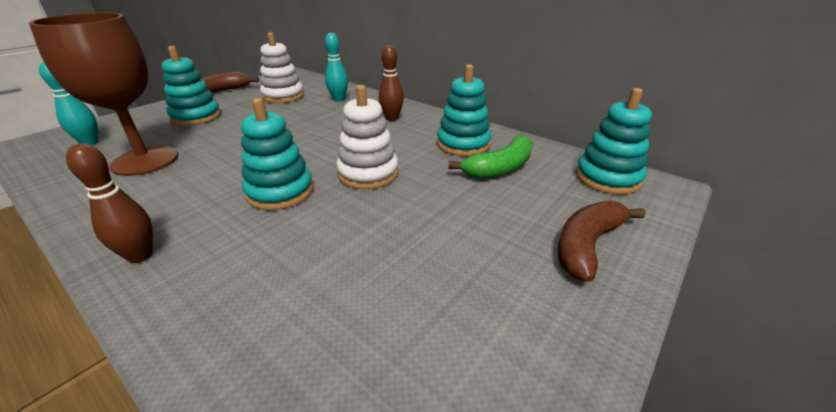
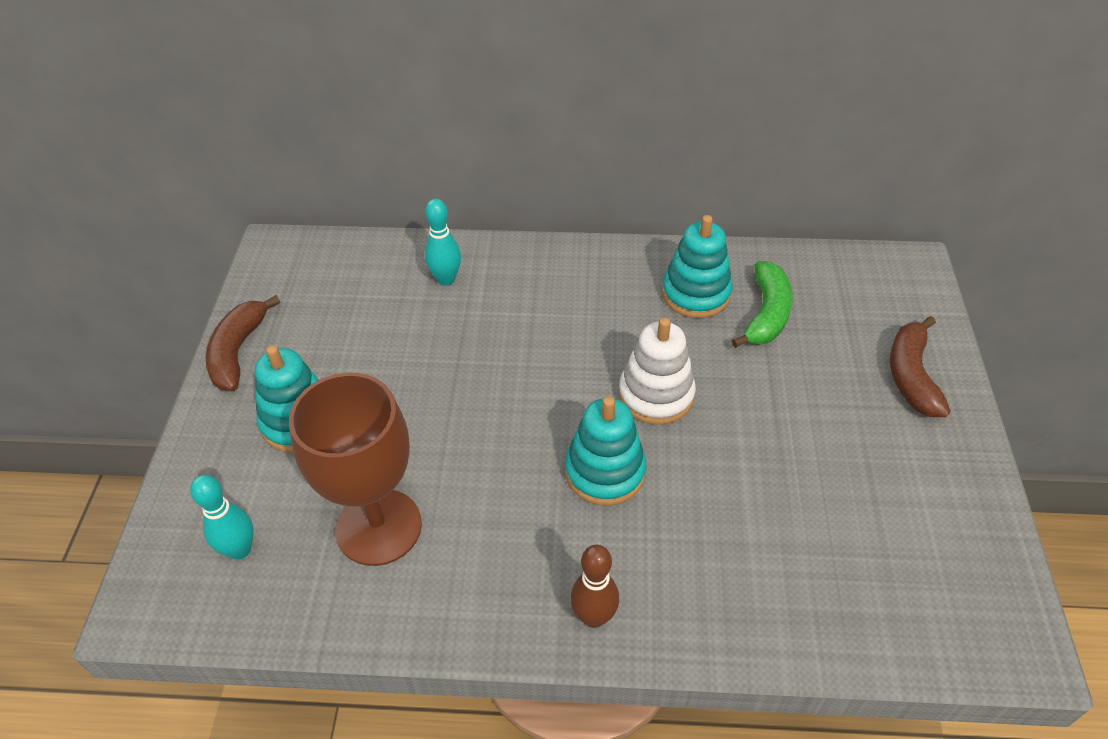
camera: 35 degrees left, 15 degrees up
(283, 96) = (355, 312): white stacking toy -> none
(392, 118) = (566, 286): brown bowling pin -> none
(607, 178) = (865, 277): turquoise stacking toy -> none

